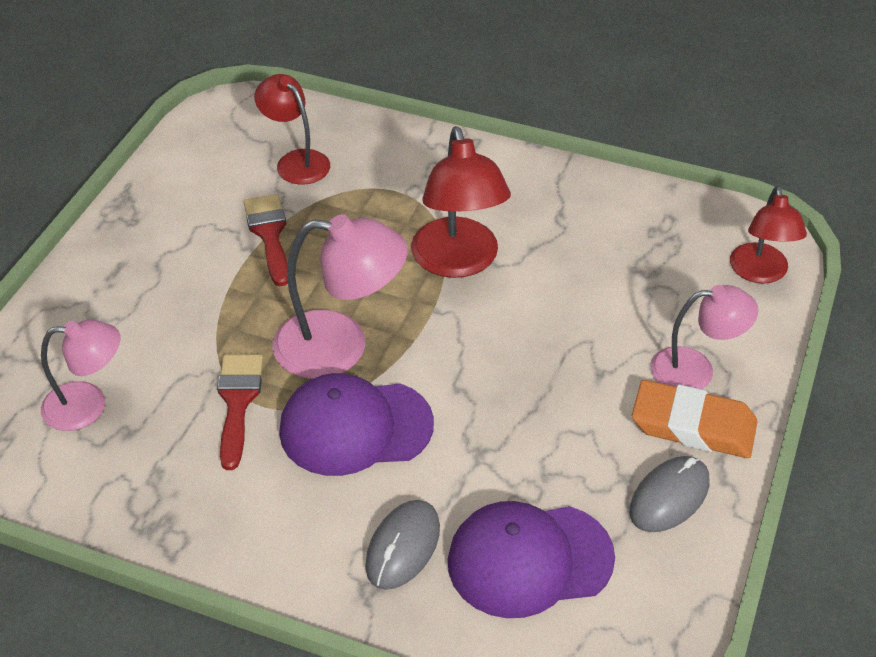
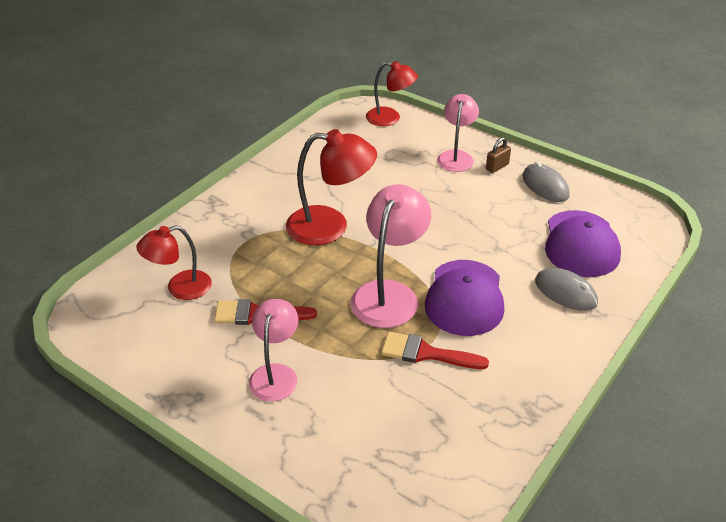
camera: 75 degrees left, 5 degrees down
(88, 405) = (404, 442): pink lamp -> pink lamp (275, 374)
(693, 426) = (497, 167): orange eraser -> brown padlock

